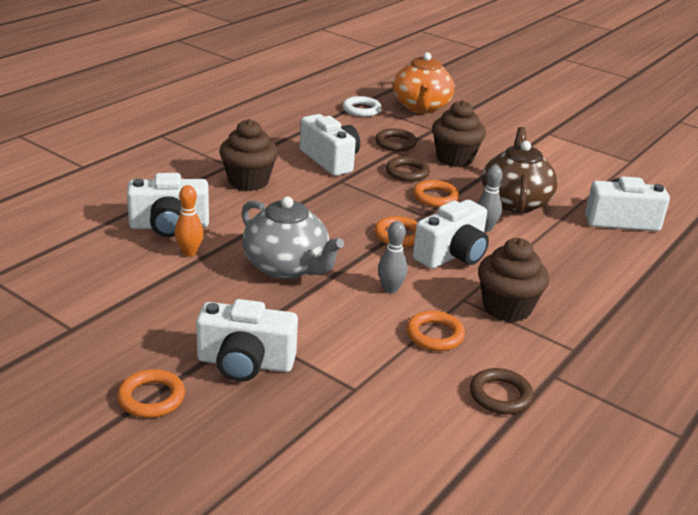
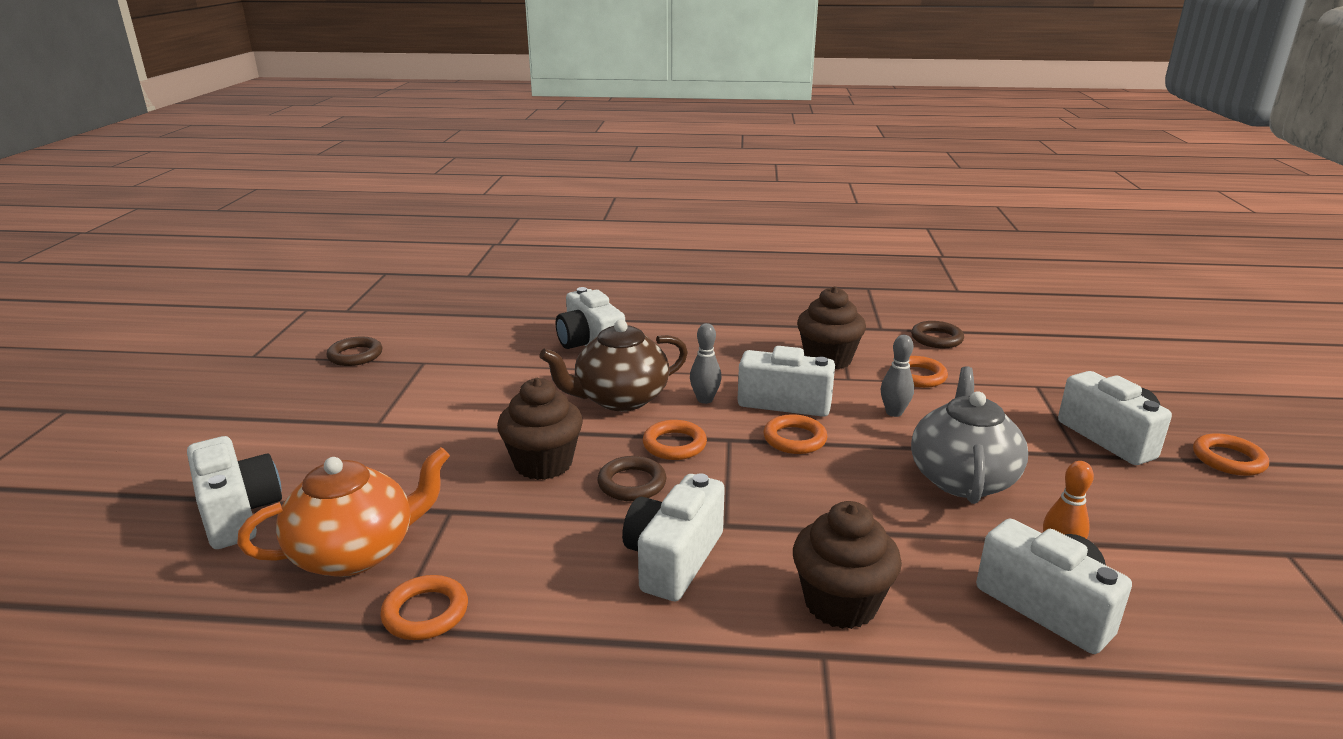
camera: 120 degrees left, 5 degrees down
(361, 110) = (425, 613): white ring -> orange ring
(395, 143) = (543, 525): brown ring -> brown ring (355, 355)
(481, 94) = (238, 513): none -> white camera

